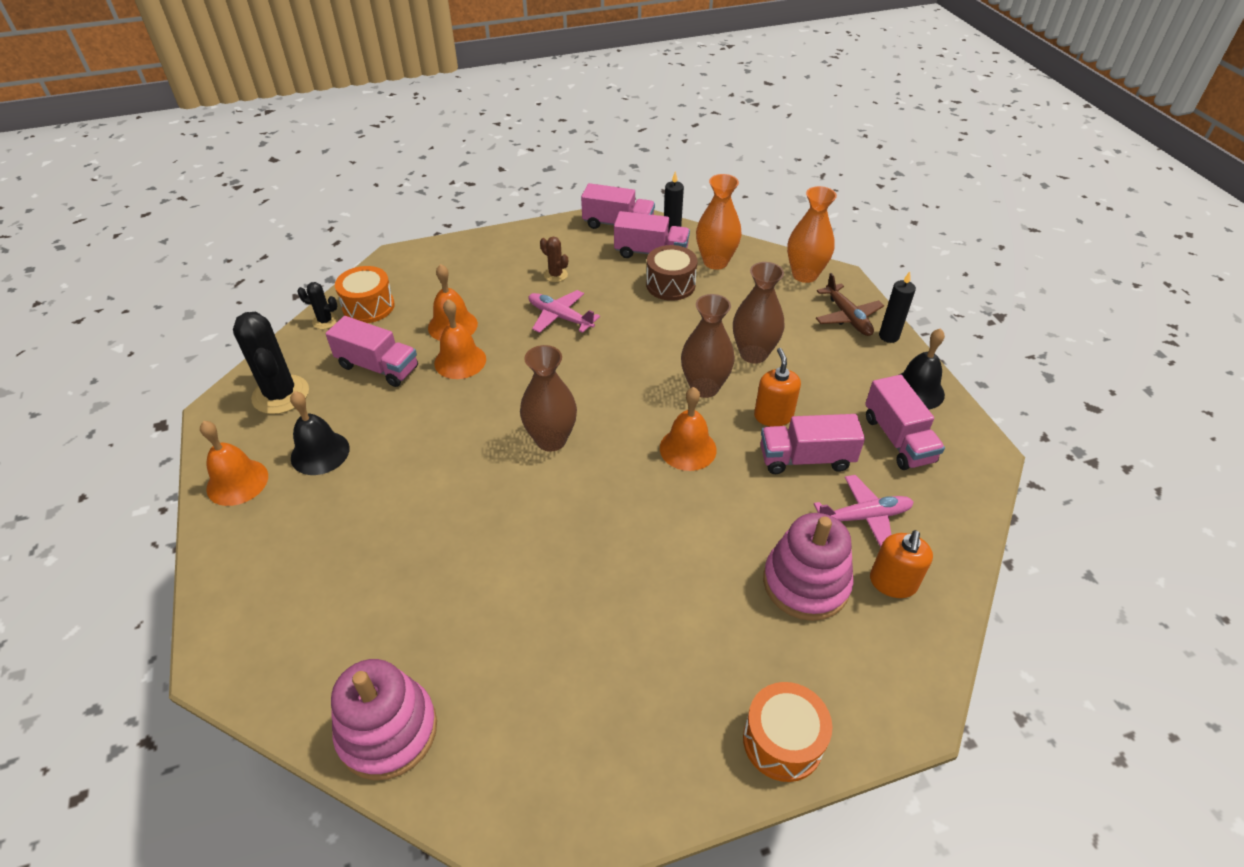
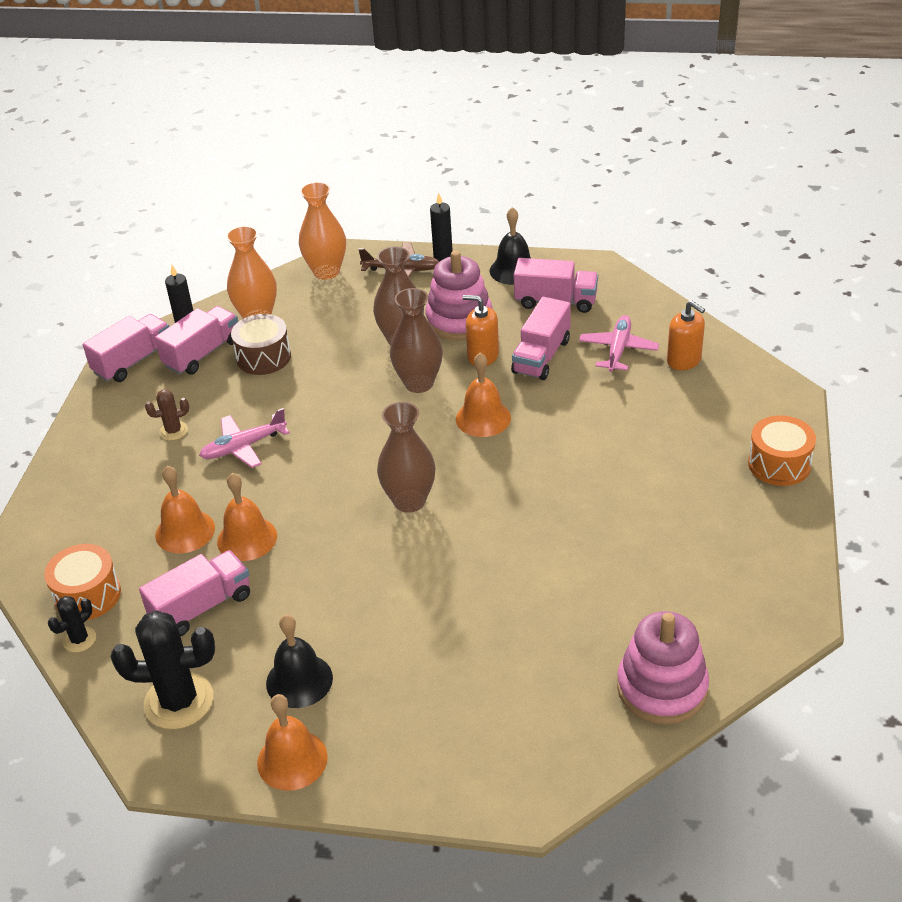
camera: 60 degrees left, 5 degrees down
(806, 583) = (659, 403): pink stacking toy -> pink stacking toy (459, 320)

